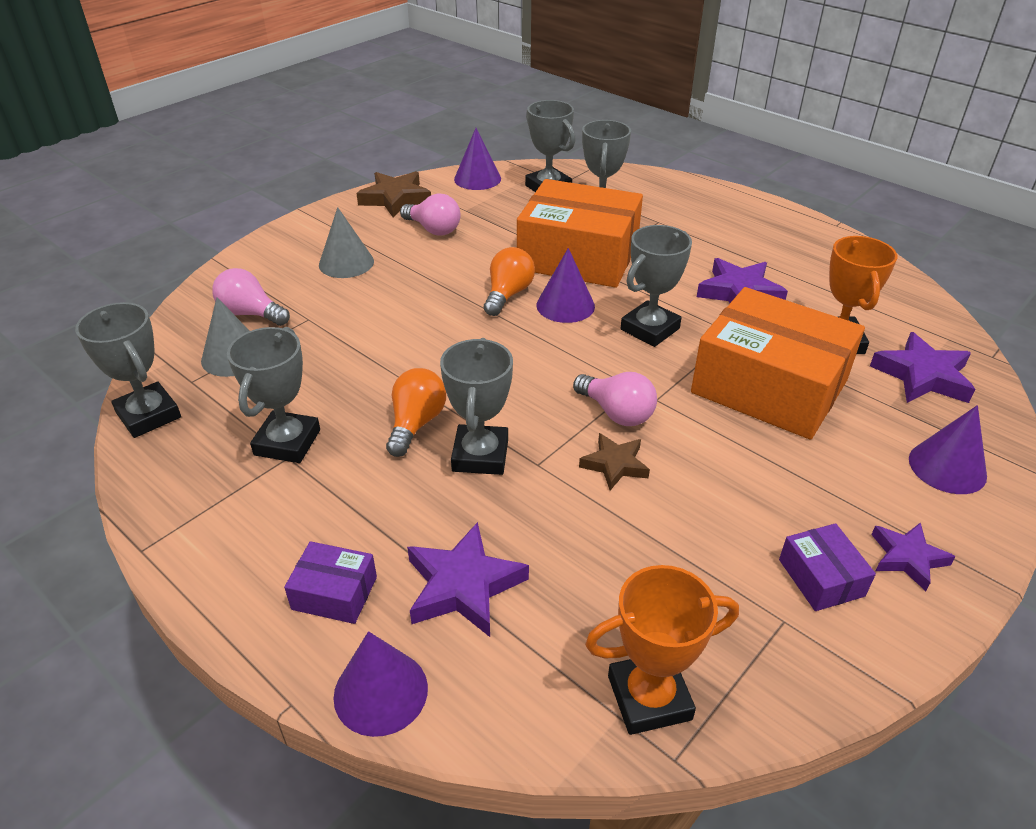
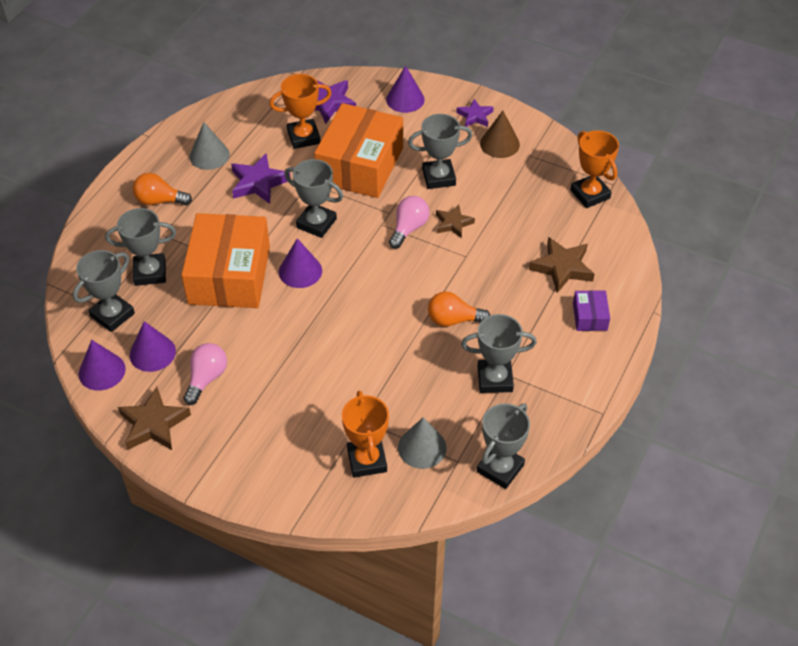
camera: 105 degrees left, 10 degrees up
(251, 314) = (367, 460): pink light bulb -> orange trophy
(346, 263) = (276, 423): grey cone -> grey cone (209, 155)
(380, 692) = (631, 282): purple cone -> purple cone (152, 353)
(463, 586) = (562, 267): purple star -> brown star
(480, 455) = (469, 282): grey trophy -> grey trophy (438, 177)
(508, 294) = (295, 306): orange light bulb -> orange light bulb (159, 201)
(821, 577) = (499, 144): purple box -> brown cone

